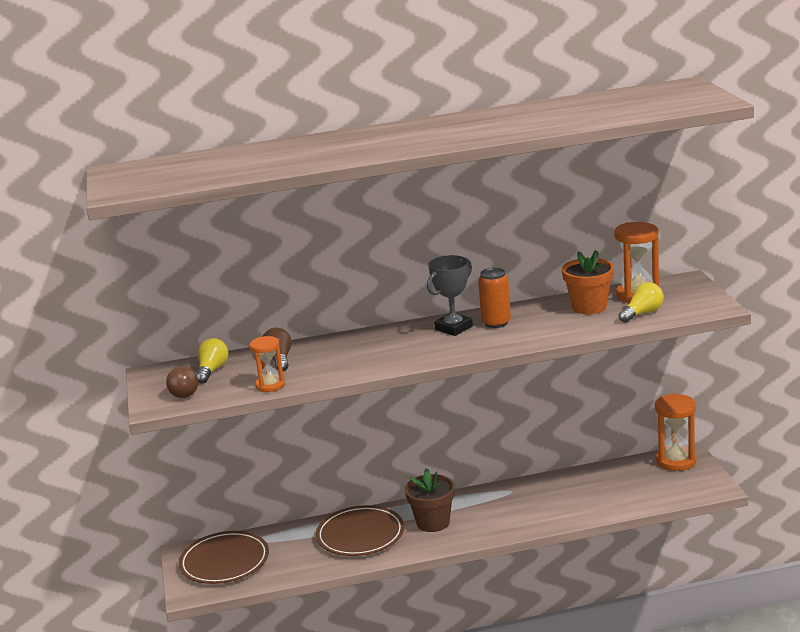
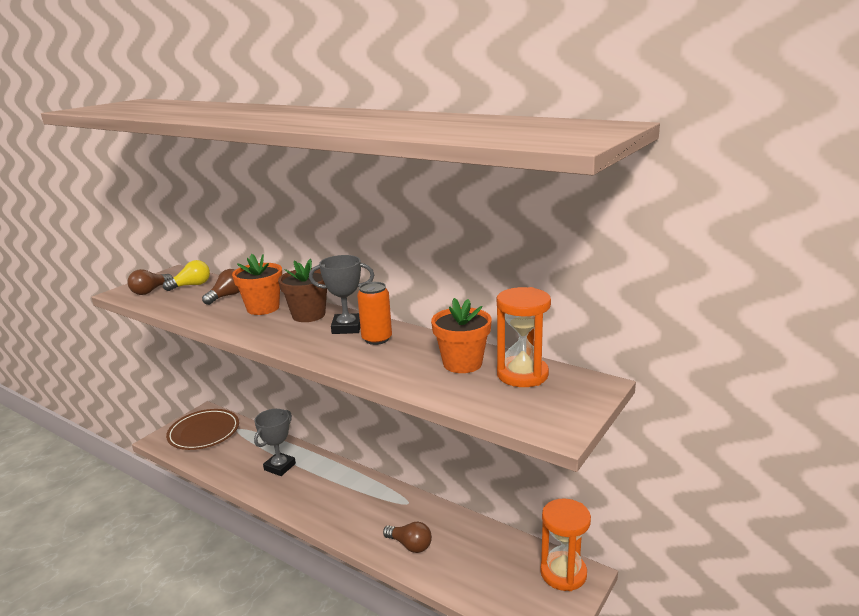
camera: 45 degrees right, 0 degrees up
(270, 385) = (180, 310): orange hourglass -> none
(343, 350) = (263, 308): none -> orange flower pot
(360, 535) = (280, 467): brown plate -> grey trophy
(433, 522) = (325, 489): brown flower pot -> brown flower pot (308, 315)
(561, 508) = (410, 545): none -> brown light bulb
(642, 313) = (484, 395): yellow light bulb -> none

